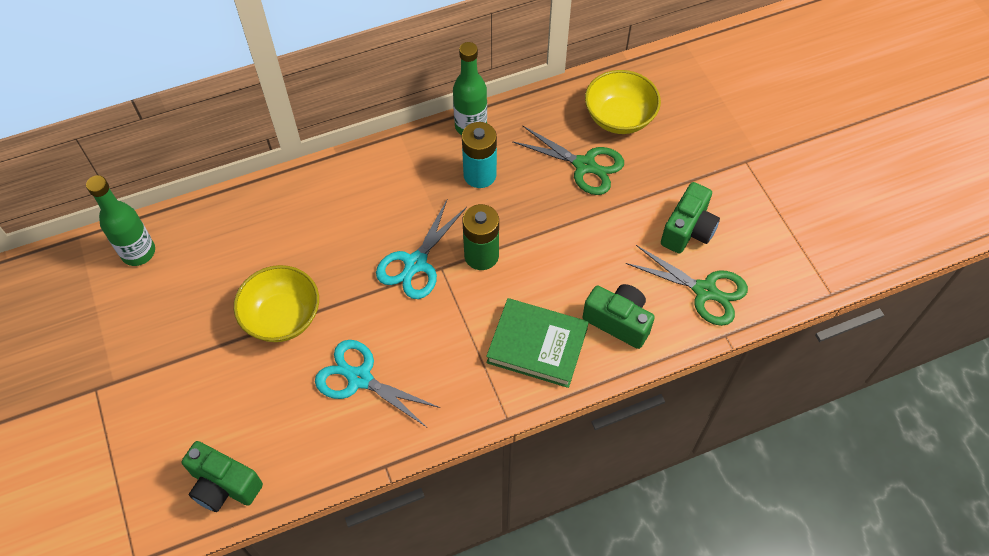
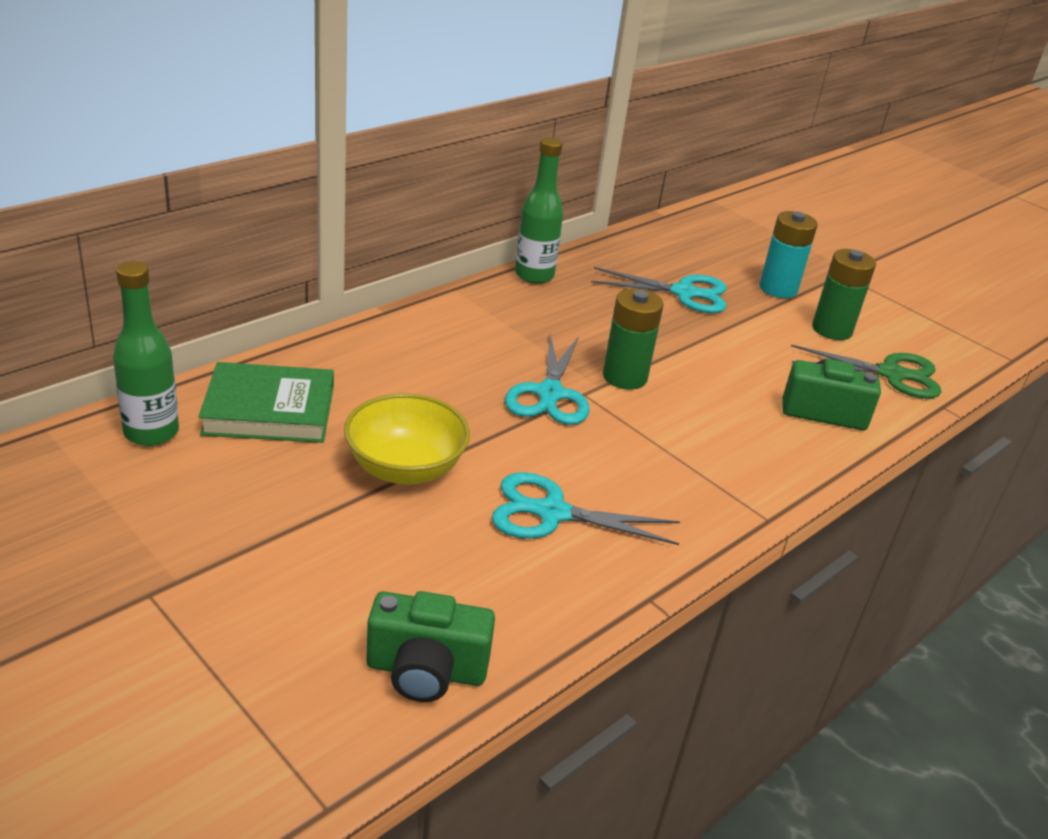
camera: 25 degrees left, 25 degrees down
(480, 175) = (573, 311): turquoise battery -> turquoise battery (778, 289)
(537, 345) = (750, 446): green book -> green book (269, 410)
(585, 165) = (684, 293): green scissors -> turquoise scissors
(619, 117) = (691, 255): yellow bowl -> none
(688, 230) = (832, 329): green camera -> green battery

